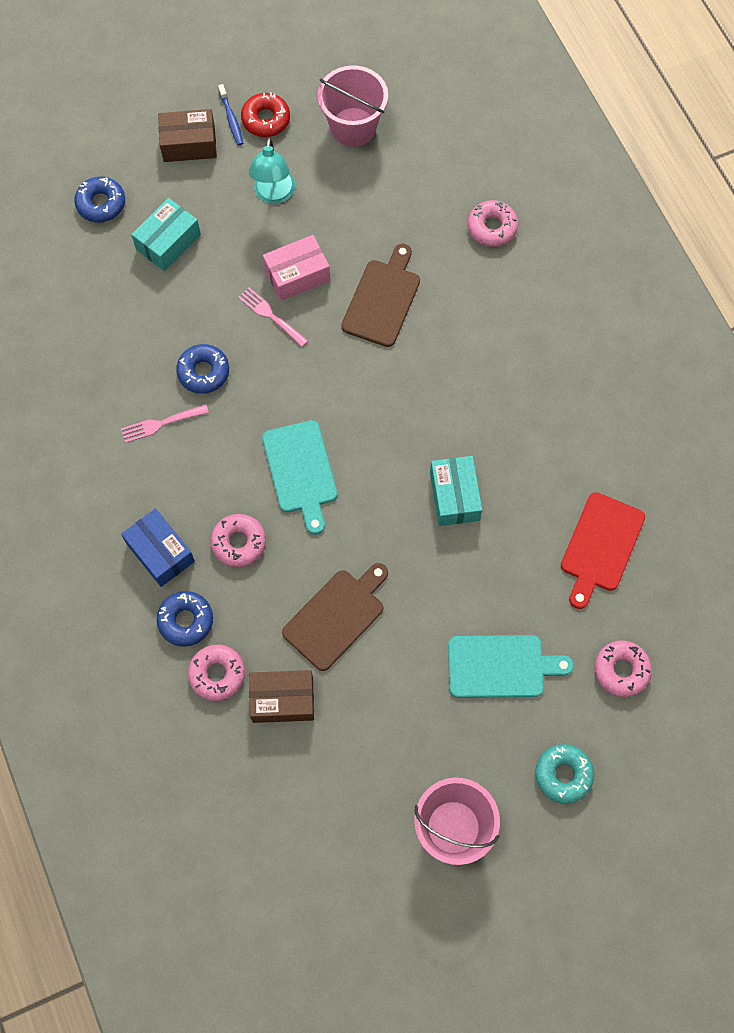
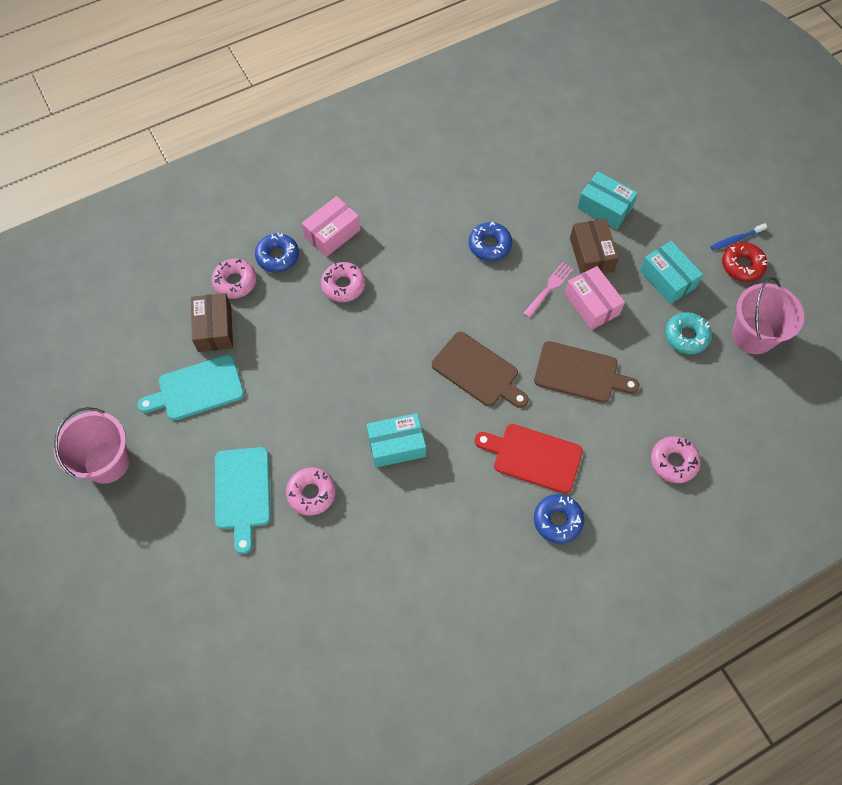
camera: 85 degrees right, 5 degrees down
(101, 204) = (630, 158): blue donut -> blue donut (557, 520)
(160, 552) = (332, 233): blue box -> pink box
(161, 423) = (440, 221): pink fork -> none
(189, 144) = (702, 211): brown box -> brown box (591, 254)
(274, 195) = (667, 279): turquoise lamp -> turquoise box
(300, 471) = (409, 323): turquoise cutting board -> turquoise cutting board (197, 389)
(336, 616) = (284, 361): brown cutting board -> brown cutting board (478, 371)
(563, 775) = (146, 549): turquoise donut -> turquoise donut (686, 336)
(600, 546) = (357, 575): red cutting board -> red cutting board (533, 457)
(621, 670) = (239, 597): pink donut -> pink donut (311, 493)

